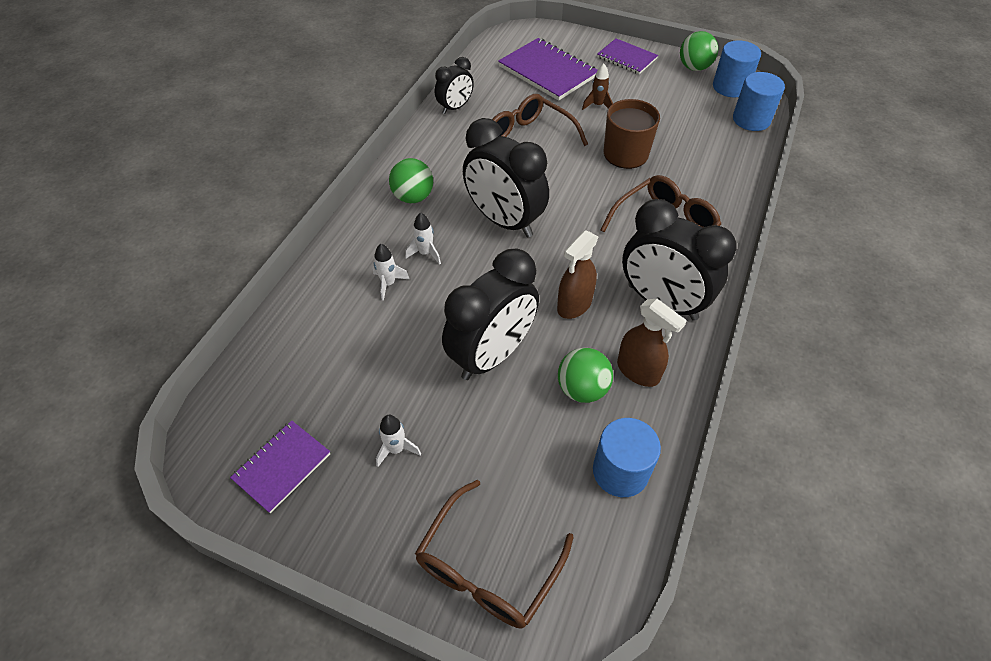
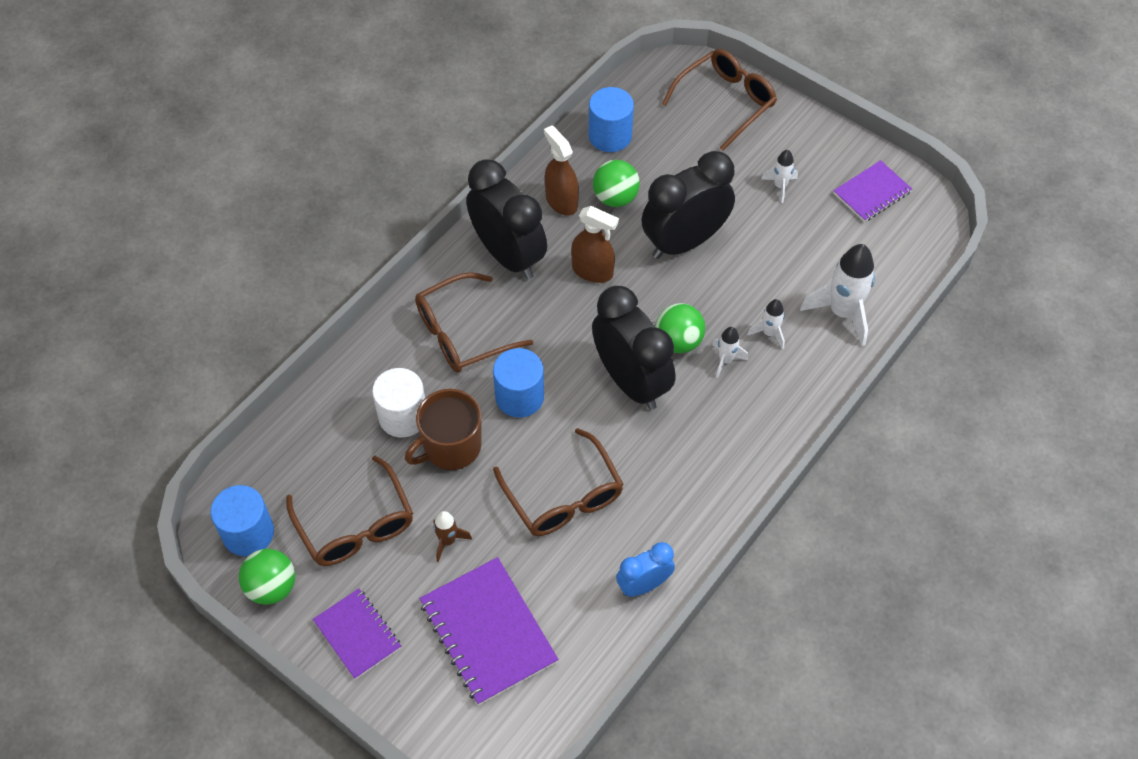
camera: 165 degrees left, 5 degrees up
(317, 317) = (842, 313): none -> white rocket
(413, 197) = (727, 439): green ball -> green ball (678, 341)
(455, 107) = (643, 585): black clock -> blue clock
(574, 305) = (592, 271): brown spray bottle -> brown spray bottle turned 60 degrees clockwise
(664, 102) = (355, 525): none -> brown glasses
(674, 164) = (403, 416): none -> white cylinder
(751, 119) = (263, 465): blue cylinder -> blue cylinder (519, 397)

